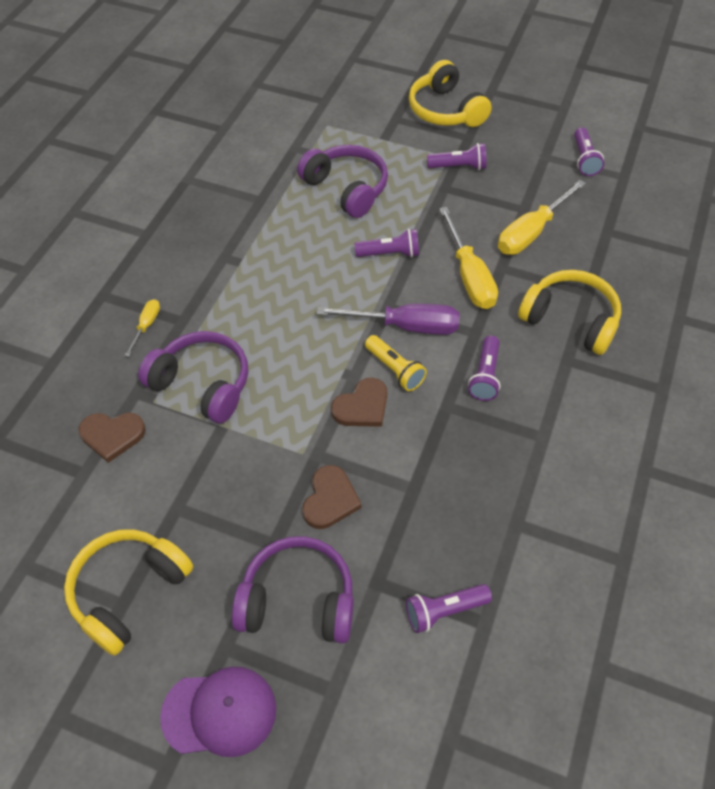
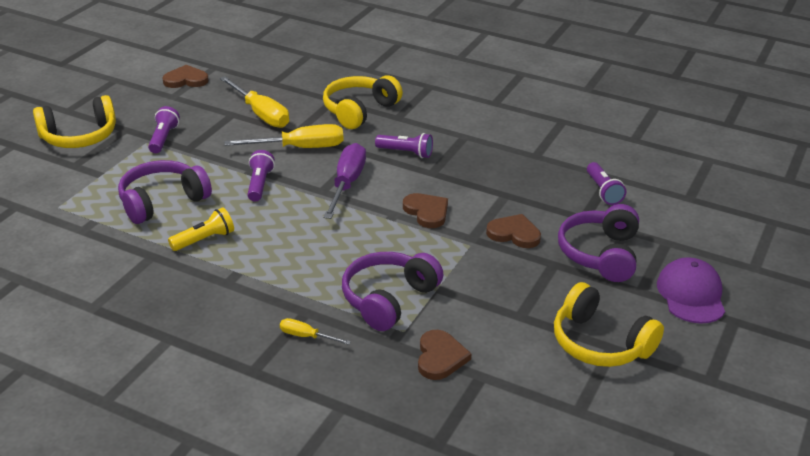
camera: 85 degrees left, 20 degrees down
(394, 370) = (392, 193): yellow flashlight -> yellow flashlight (204, 240)
(584, 159) = (186, 80): purple flashlight -> brown heart

